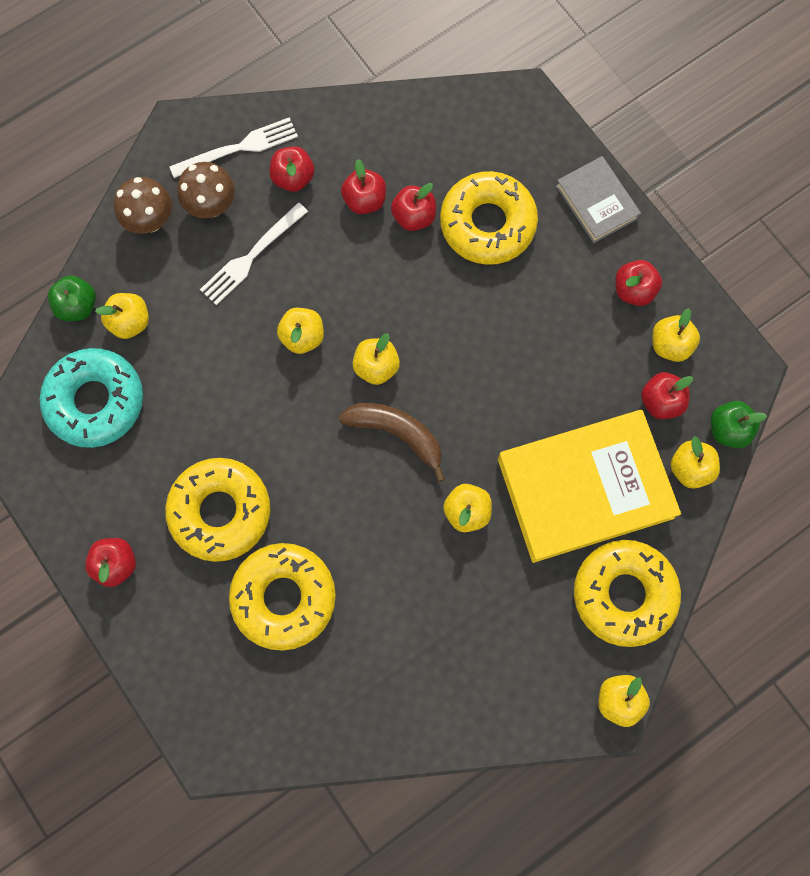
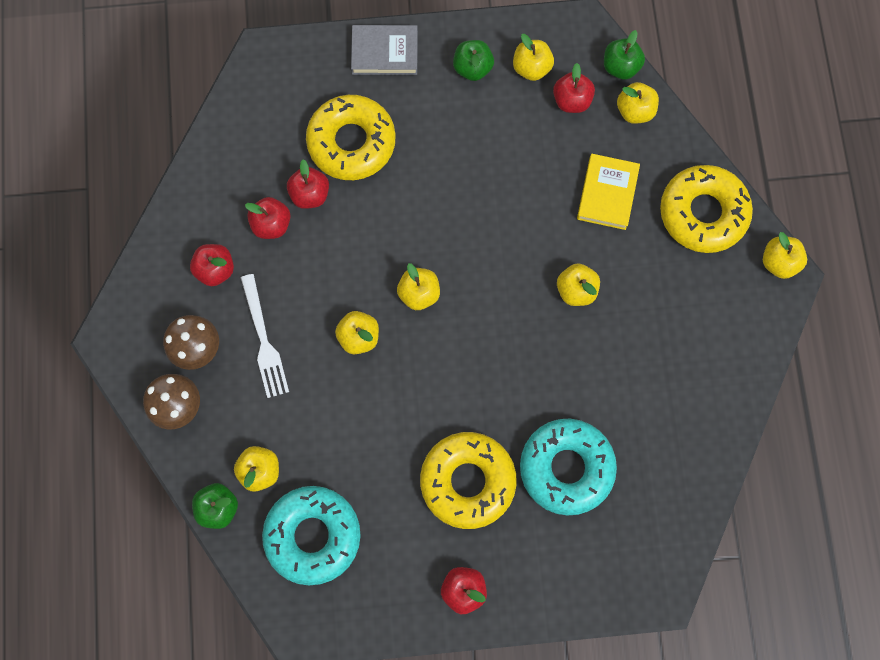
camera: 60 degrees left, 0 degrees up
(239, 147) = (160, 298): white fork -> none
(284, 597) = (566, 468): yellow donut -> turquoise donut
(397, 433) = (483, 308): brown banana -> none
(585, 488) = (607, 193): yellow book -> yellow book, size x0.51
(633, 290) = (472, 68): red apple -> green apple

